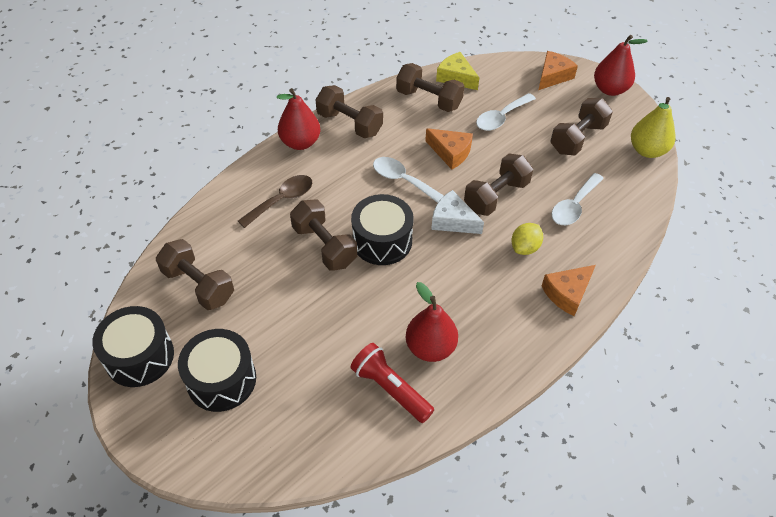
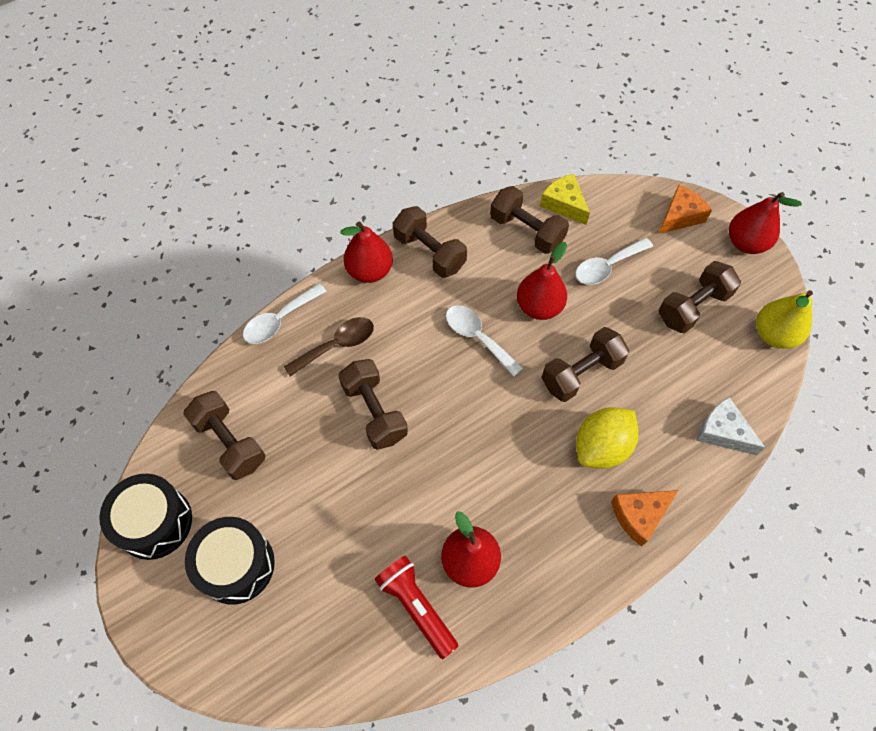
camera: 10 degrees right, 10 degrees up
(382, 241) = (440, 414): black drum -> none
(450, 152) = (539, 307): orange cheese -> red pear
(453, 221) = (525, 399): white cheese -> white cheese (722, 432)
(525, 247) = (601, 447): yellow lemon -> yellow lemon, size x1.60
(574, 206) = (670, 400): white spoon -> white spoon (279, 320)

